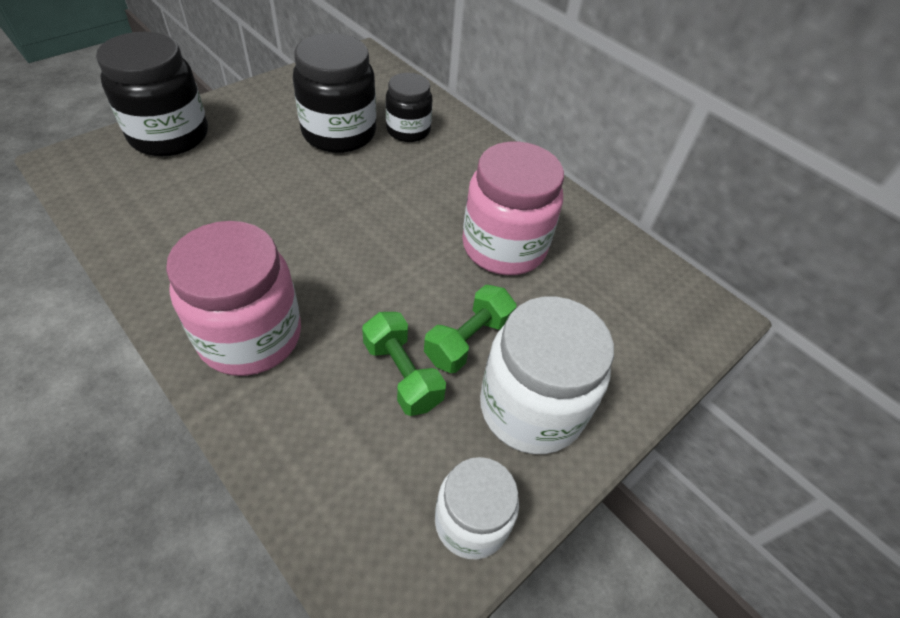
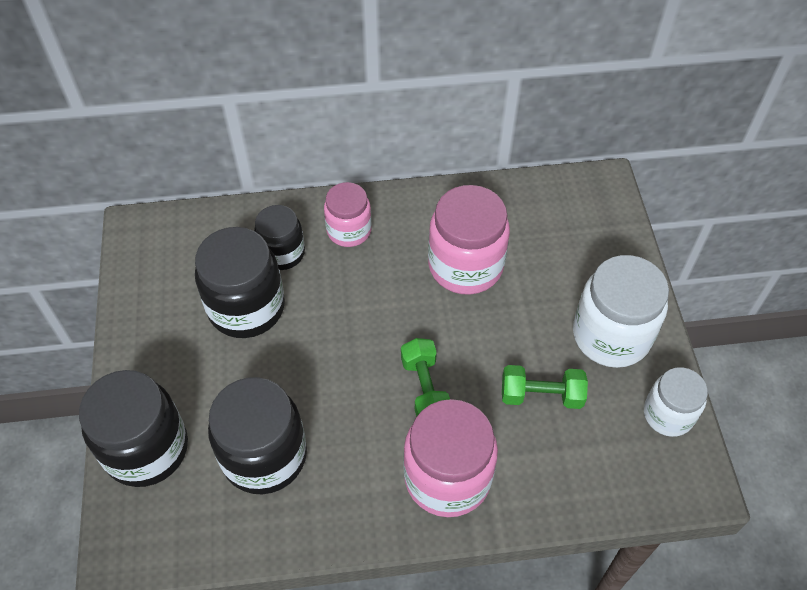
camera: 50 degrees left, 5 degrees up
(200, 200) = (264, 456): none -> black jar
(467, 157) = (349, 230): none -> pink jar
(468, 340) = (537, 339): green dumbbell -> green dumbbell (425, 389)

